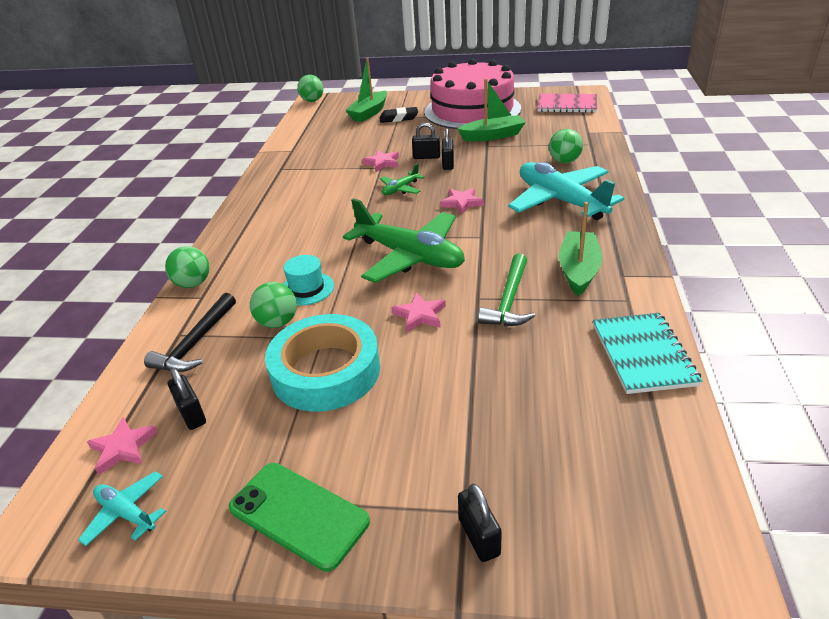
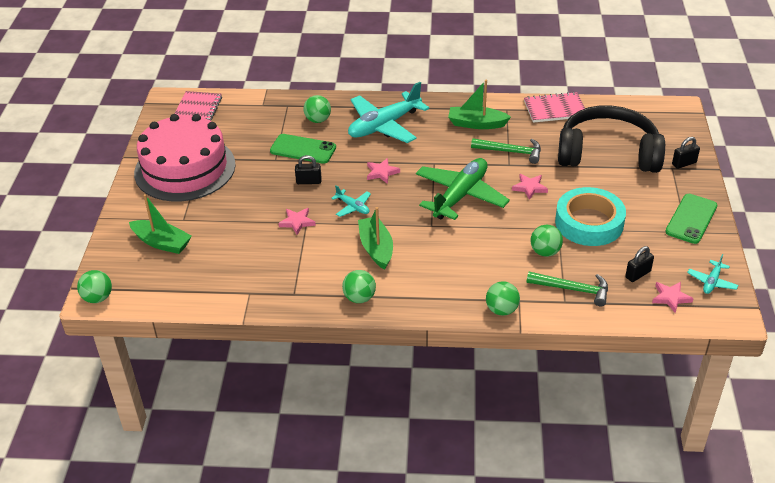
camera: 95 degrees left, 5 degrees up
(195, 343) = (573, 289): black hammer -> green hammer
(258, 199) = (359, 298): none -> green ball
(307, 289) = (504, 243): turquoise hat -> none
(399, 118) = (187, 219): black eraser -> none
(400, 189) = (353, 207): green plane -> turquoise plane
(426, 157) = (290, 195): black padlock -> none
(493, 136) = (254, 156): green boat -> green boat (376, 248)
(506, 157) = (303, 149): none -> green phone
(510, 413) = (608, 153): none -> black headphones
(643, 354) = (555, 109): turquoise notebook -> pink notebook

